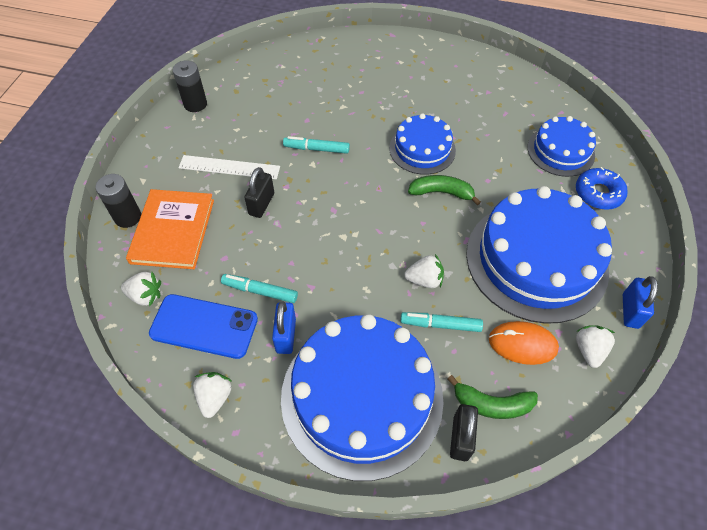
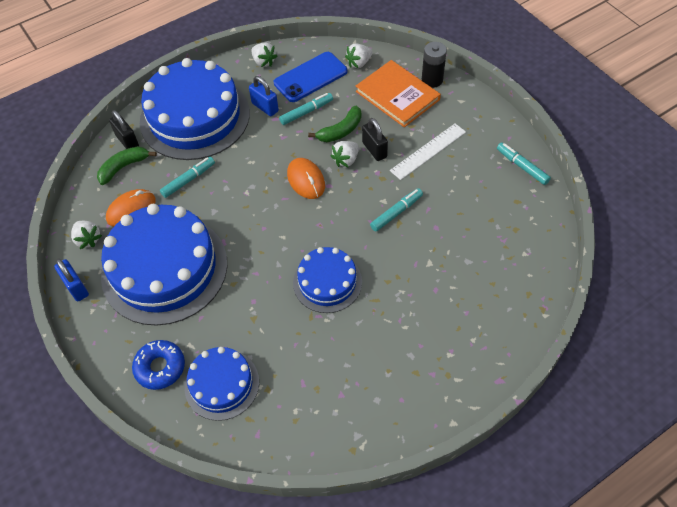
camera: 135 degrees right, 0 degrees up
(195, 104) = (522, 166): black battery -> turquoise marker
(344, 229) = (306, 180): none -> orange mouse
(424, 280) = (223, 195): white strawberry -> white strawberry (346, 160)
(441, 193) = (275, 260): green banana -> green banana (341, 131)

